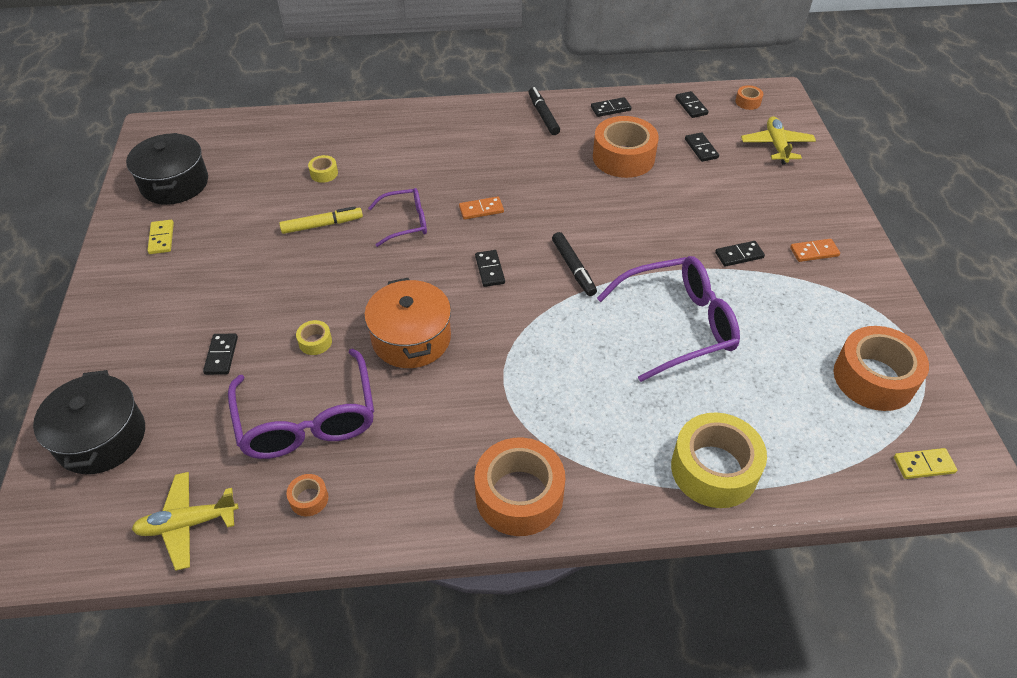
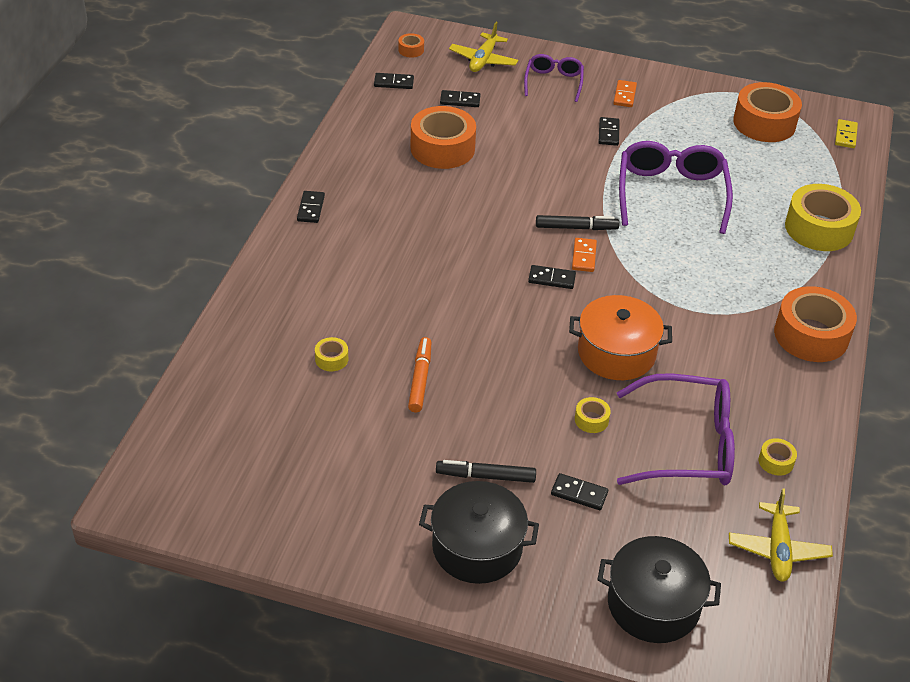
camera: 70 degrees left, 5 degrees down
(161, 238) = (365, 518): yellow domino -> none
(174, 183) = (266, 493): black pot -> black pot (477, 547)
(309, 499) = (776, 461): orange tape -> yellow tape
(322, 225) = (420, 379): yellow marker -> orange marker
(405, 222) = (452, 317): purple glasses -> purple glasses (553, 82)
(481, 210) = (463, 260): orange domino -> orange domino (584, 256)
(543, 115) = (341, 175): black marker -> black marker (485, 476)
(610, 109) = (362, 130): black domino -> black domino (310, 208)
(776, 146) = (483, 60): yellow plane -> yellow plane turned 90 degrees counterclockwise

